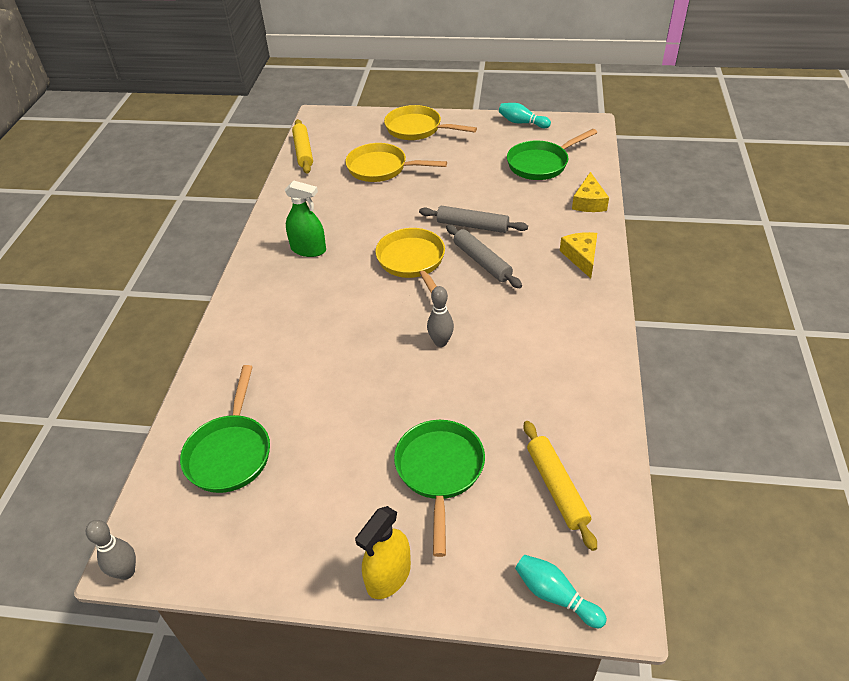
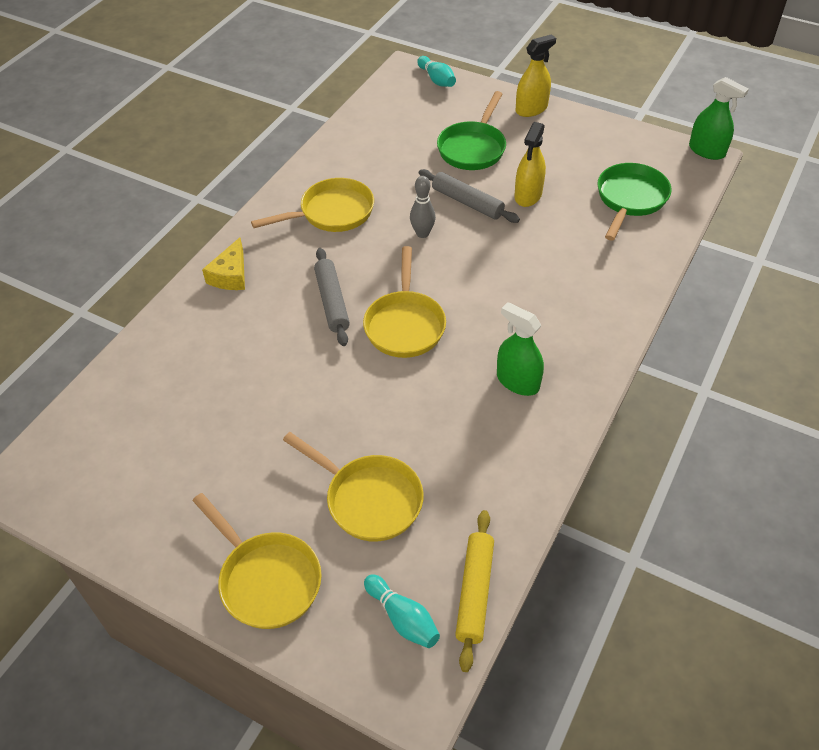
camera: 160 degrees left, 5 degrees up
(126, 572) = (706, 151): grey bowling pin -> green spray bottle
(349, 421) = (528, 195): none -> yellow spray bottle
(472, 226) = (310, 352): grey rolling pin -> grey rolling pin (467, 202)
(522, 123) = (102, 527): turquoise bowling pin -> turquoise bowling pin (403, 618)
(541, 164) = (153, 424): green pan -> none
(542, 337) = (332, 213): none -> yellow pan
(557, 488) = (399, 121): yellow rolling pin -> none
(588, 202) = (156, 341): yellow cheese -> none

